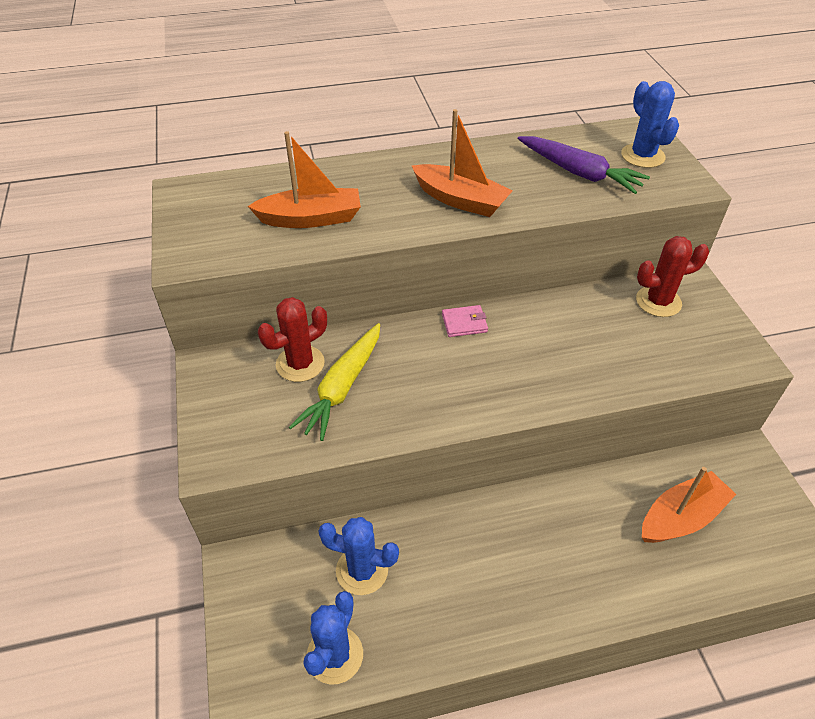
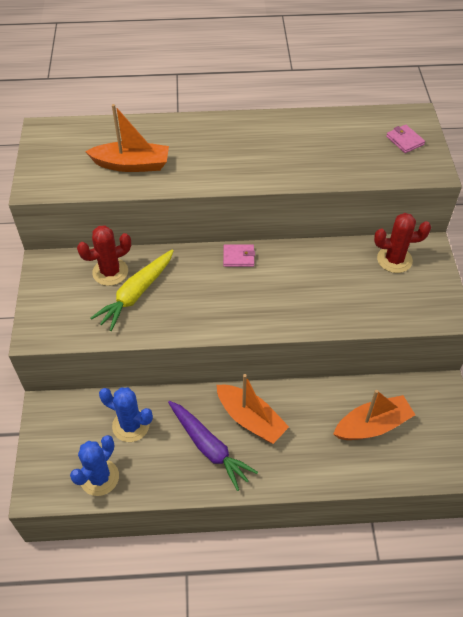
camera: 10 degrees right, 5 degrees up
(460, 200) = (247, 162): orange boat -> orange boat (250, 419)
(578, 172) = (347, 149): purple carrot -> purple carrot (209, 447)
(642, 156) = (404, 140): blue cactus -> pink wallet

